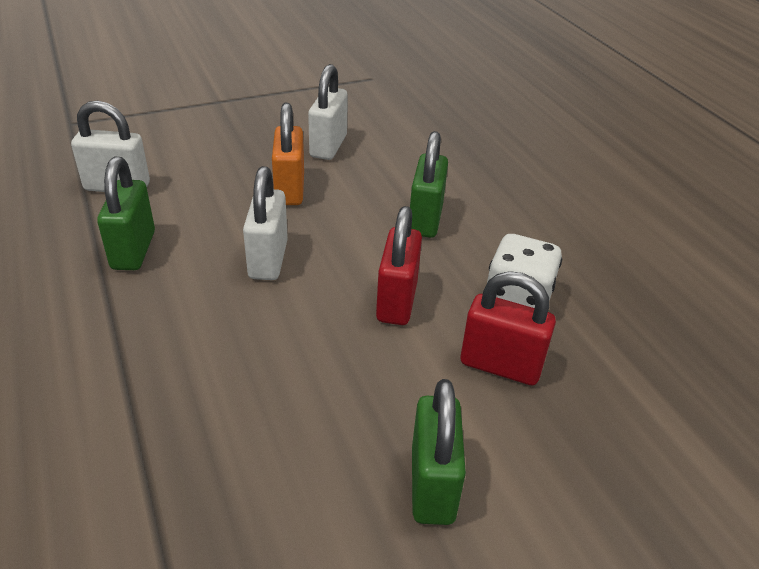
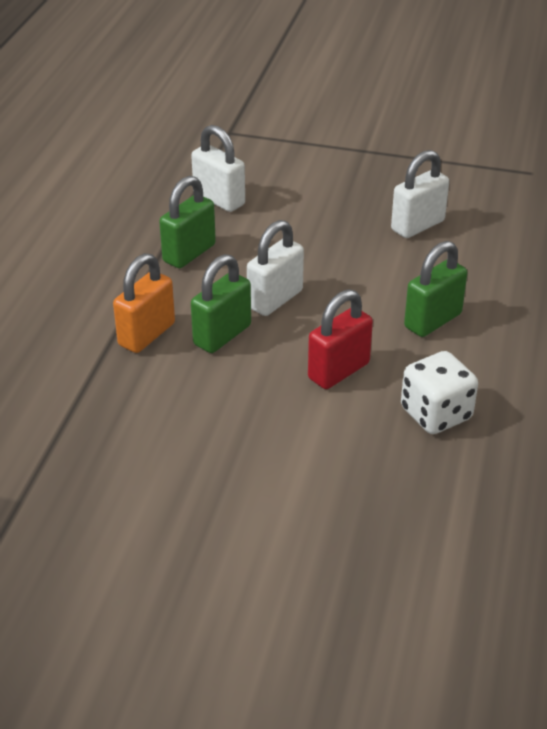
camera: 40 degrees right, 0 degrees up
(289, 190) = (346, 251): orange padlock -> orange padlock (147, 334)
(432, 485) = (235, 491): green padlock -> green padlock (222, 335)
(500, 365) = (366, 450): red padlock -> none

